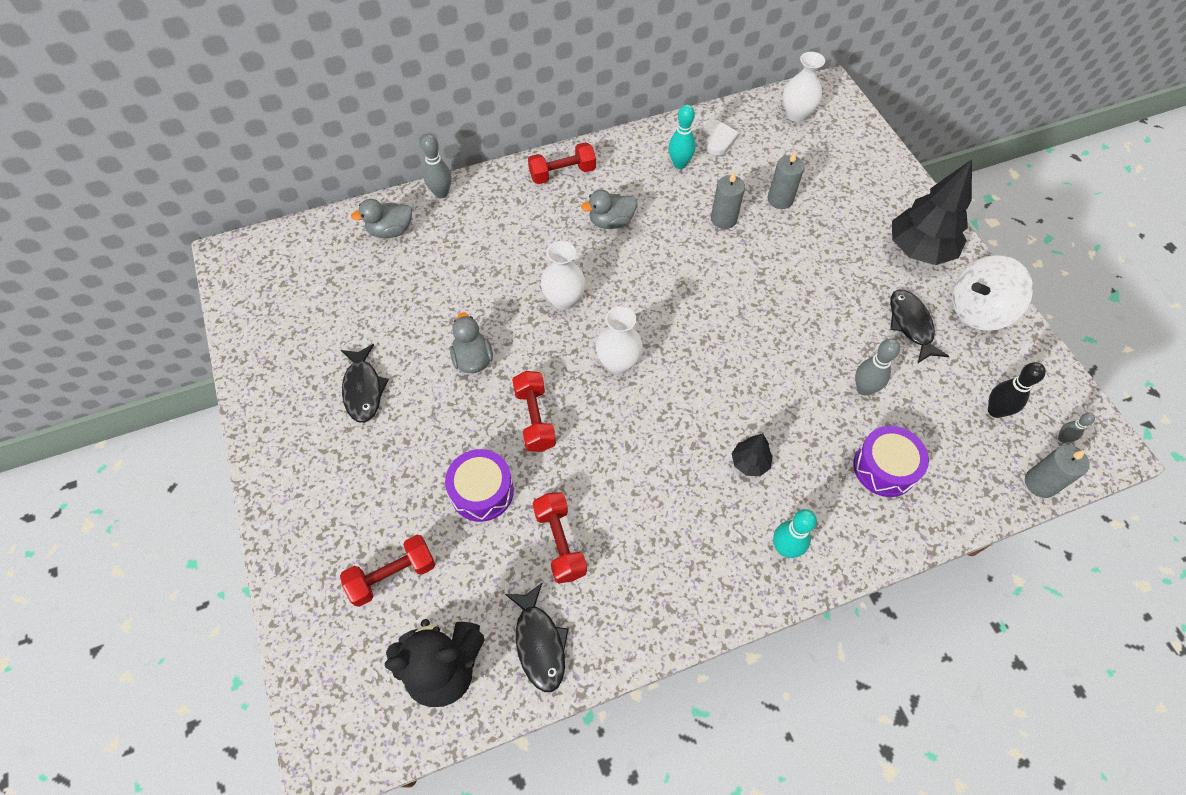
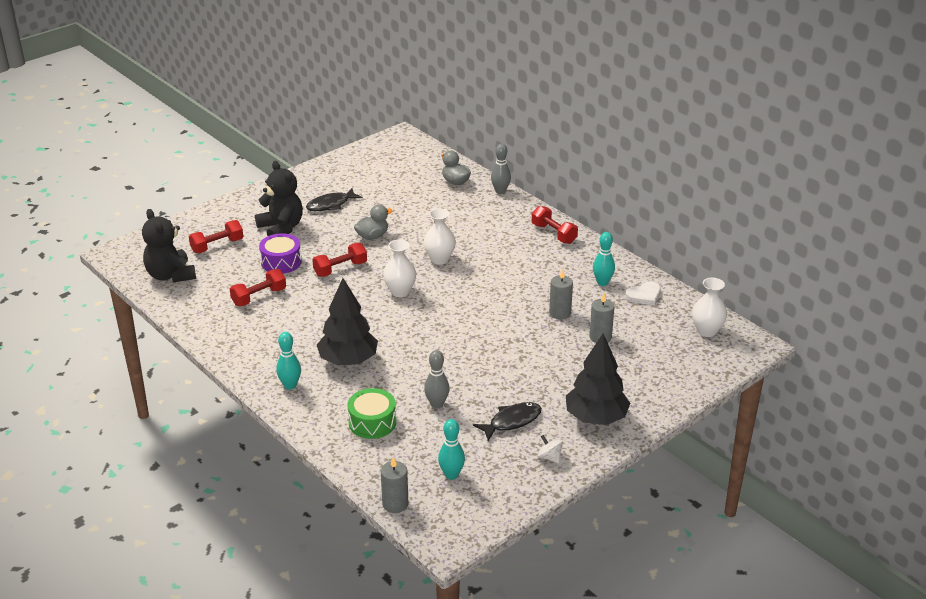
camera: 70 degrees right, 25 degrees down
(391, 470) = (281, 228): none -> black teddy bear
(392, 575) = (217, 246): red dumbbell -> red dumbbell turned 75 degrees counterclockwise
(539, 643) = (194, 303): black fish -> none
(611, 222) = (522, 264): grey duck -> none
(750, 463) = (348, 360): black tree -> black tree, size x2.09
(884, 468) = (372, 422): purple drum -> green drum
(978, 310) = (549, 457): white spinning top -> white spinning top, size x0.45
(995, 411) = (451, 475): black bowling pin -> turquoise bowling pin
(1062, 438) = (443, 514): grey bowling pin -> none

